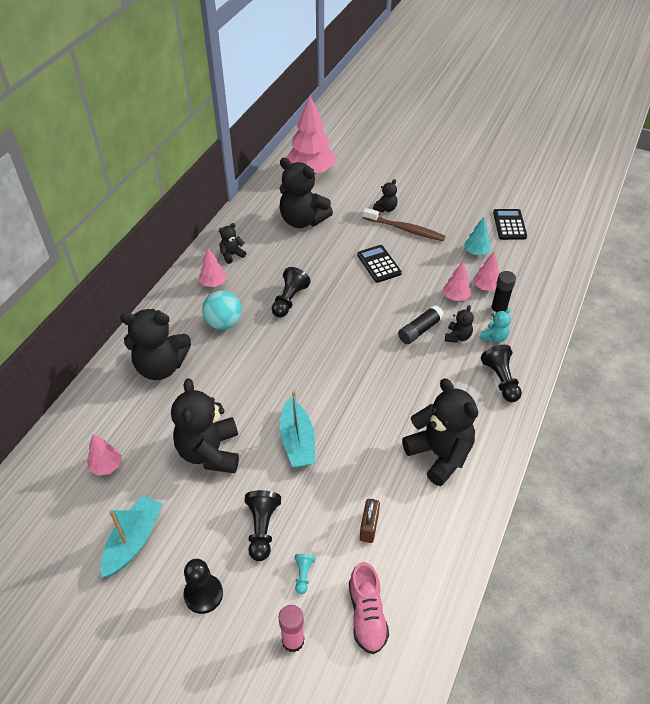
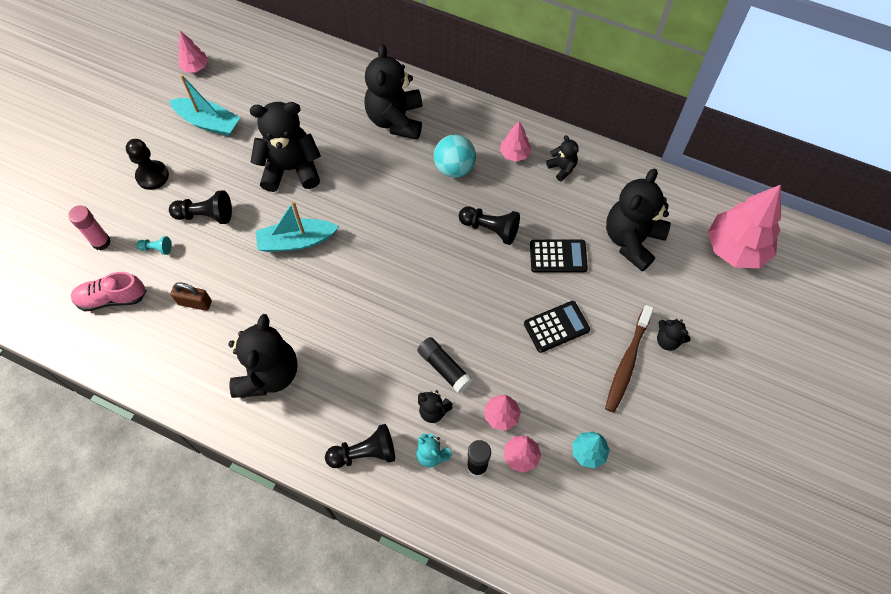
camera: 90 degrees right, 15 degrees up
(106, 466) = (284, 93): pink tree -> pink tree (195, 67)
(439, 454) = (268, 373): black teddy bear -> black teddy bear turned 45 degrees counterclockwise
(509, 225) = (652, 509): black calculator -> black calculator (558, 256)

